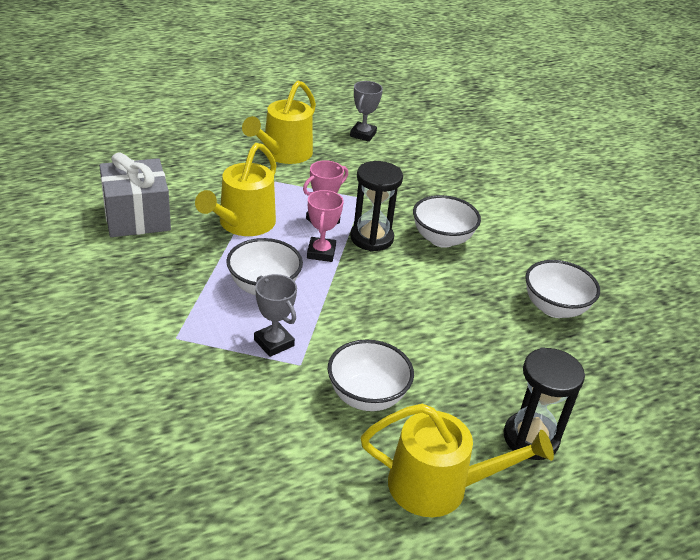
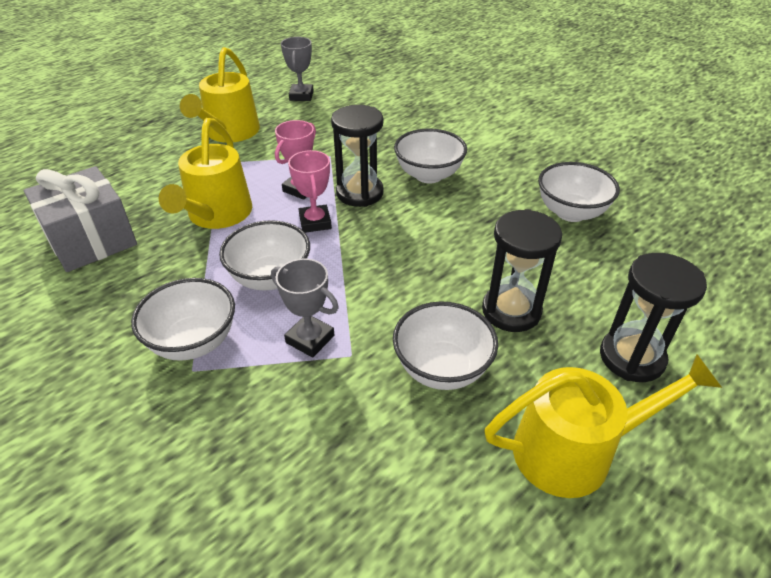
camera: 15 degrees left, 5 degrees up
(185, 318) = (193, 342): none -> white bowl
(449, 372) = (511, 311): none -> black hourglass

